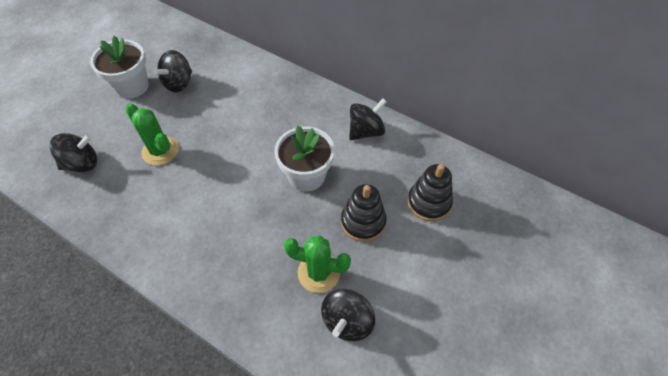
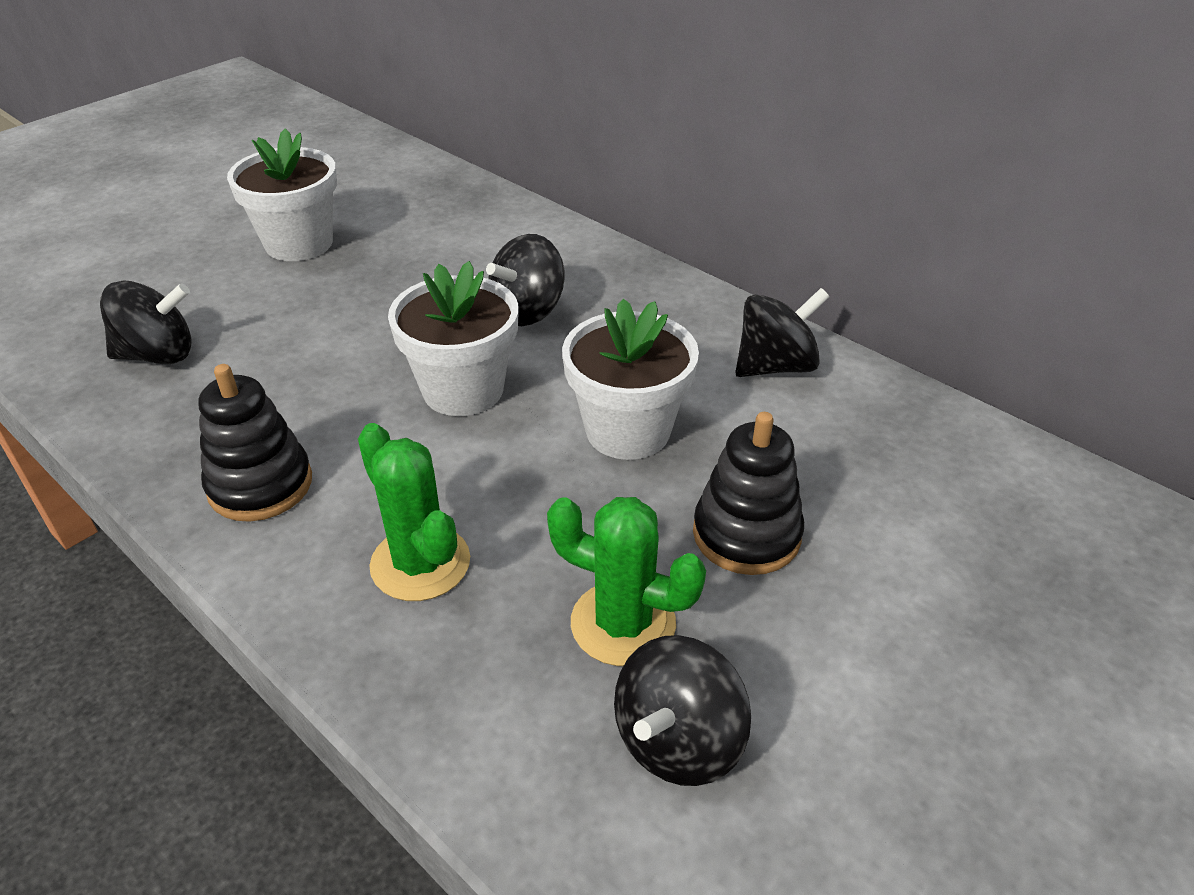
camera: 10 degrees right, 15 degrees down
(160, 151) = (322, 351): green cactus -> green cactus (420, 563)
(179, 83) = (392, 247): black spinning top -> black spinning top (528, 311)
(230, 164) = (463, 390): none -> white flower pot
(429, 202) = (912, 516): black stacking toy -> black stacking toy (260, 485)

